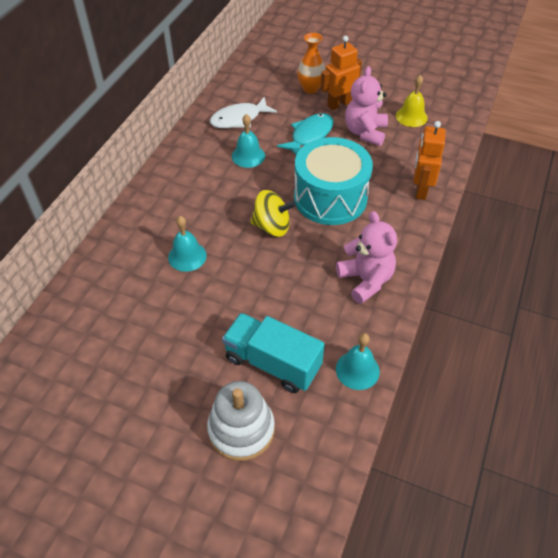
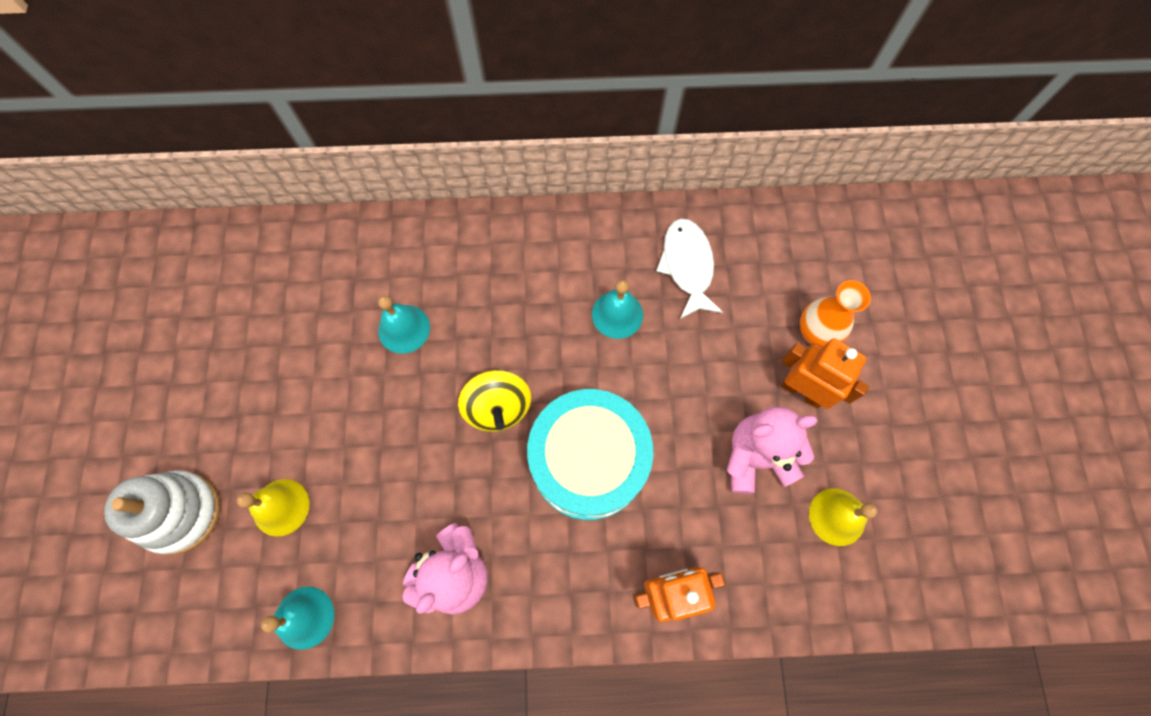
camera: 65 degrees right, 20 degrees up
(239, 119) = (687, 266): white fish -> white fish turned 45 degrees clockwise
(272, 363) = (281, 507): turquoise truck -> yellow bell
(309, 135) = (704, 378): turquoise fish -> none

